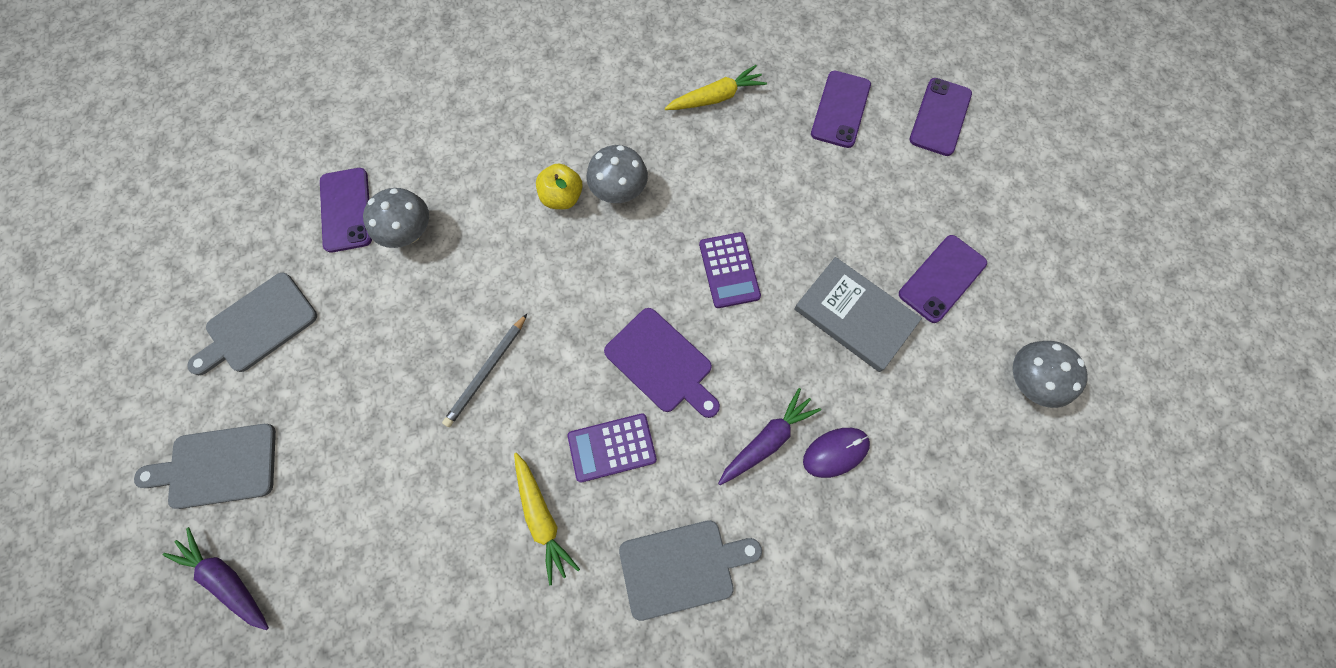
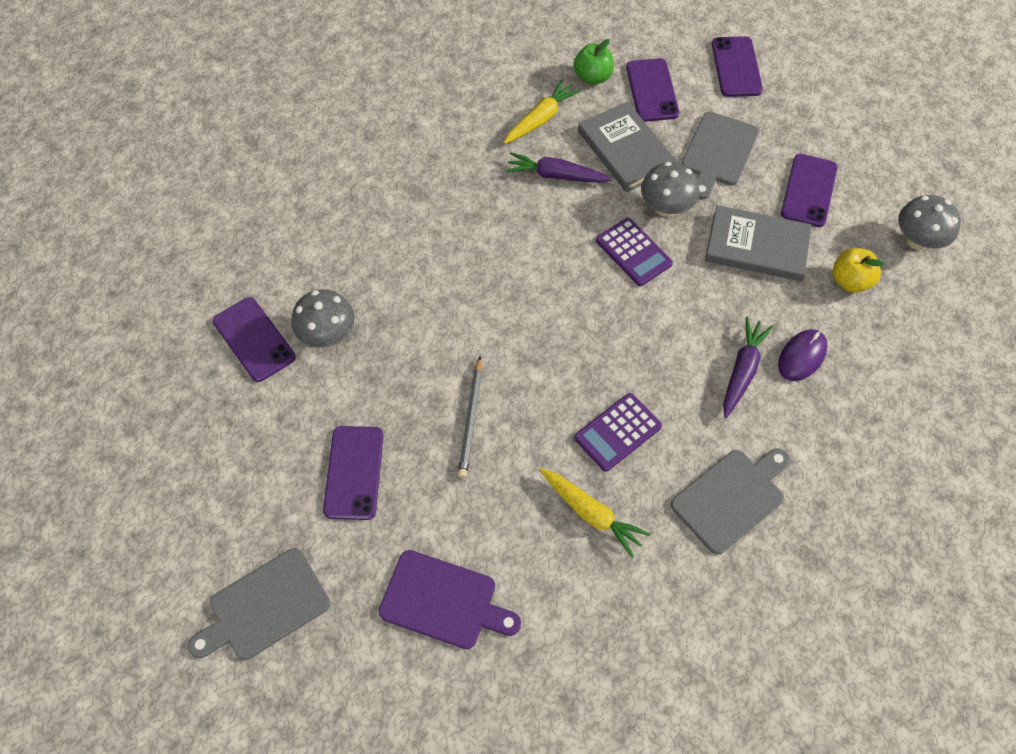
camera: 25 degrees left, 10 degrees down
(227, 579) = (334, 695): purple carrot -> purple carrot (556, 175)
(258, 325) = (228, 472): grey cutting board -> grey cutting board (718, 152)
(359, 375) = (354, 472): none -> purple phone
(562, 197) = (452, 250): yellow apple -> yellow apple (850, 281)
(619, 191) = (500, 226): grey mushroom -> grey mushroom (666, 207)
(662, 363) = (620, 348): purple cutting board -> purple cutting board (443, 601)
(780, 161) = (625, 150): none -> grey book
(789, 74) = (592, 77): none -> green apple

